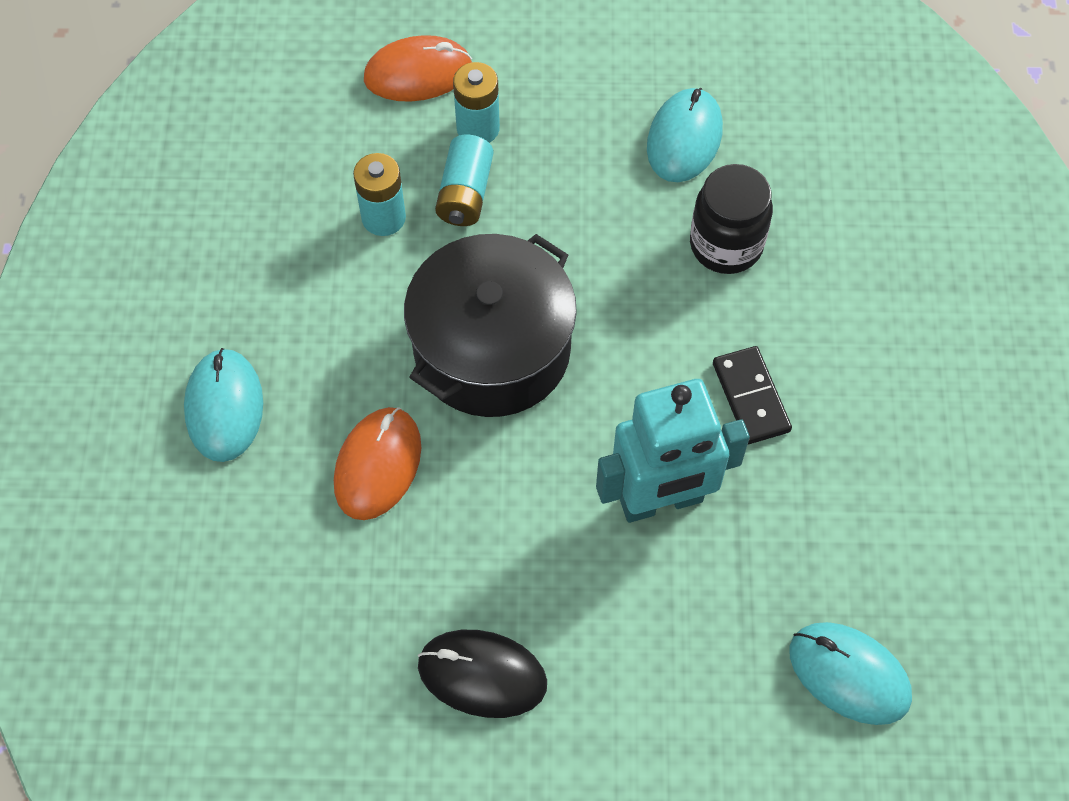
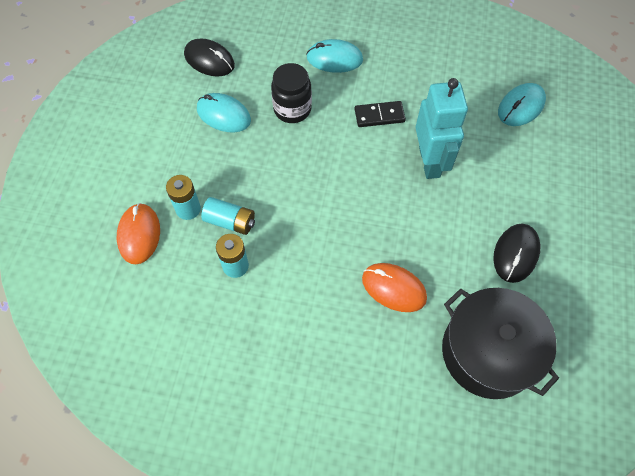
camera: 80 degrees left, 0 degrees up
(224, 407) = (345, 368): turquoise mouse -> turquoise mouse (334, 59)
(492, 349) = (332, 222): black pot -> black pot (488, 352)
(805, 90) = (209, 60): none -> black mouse

